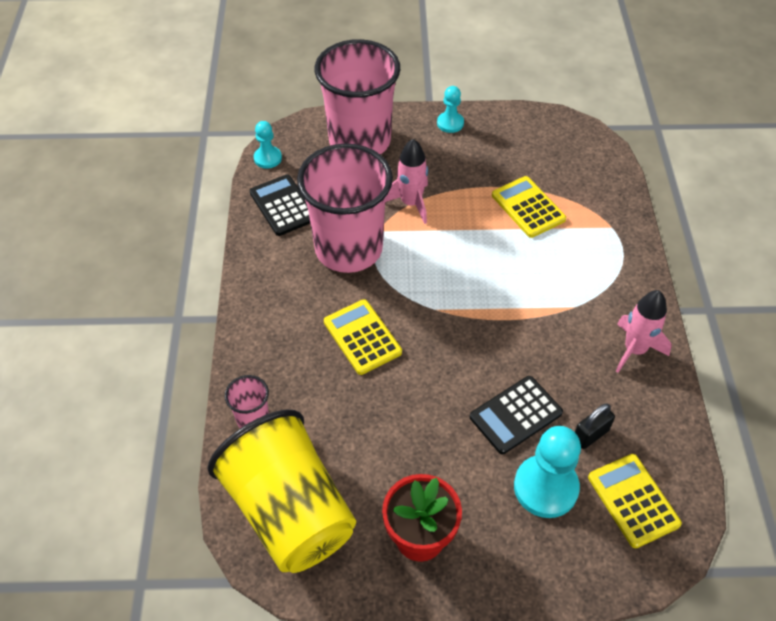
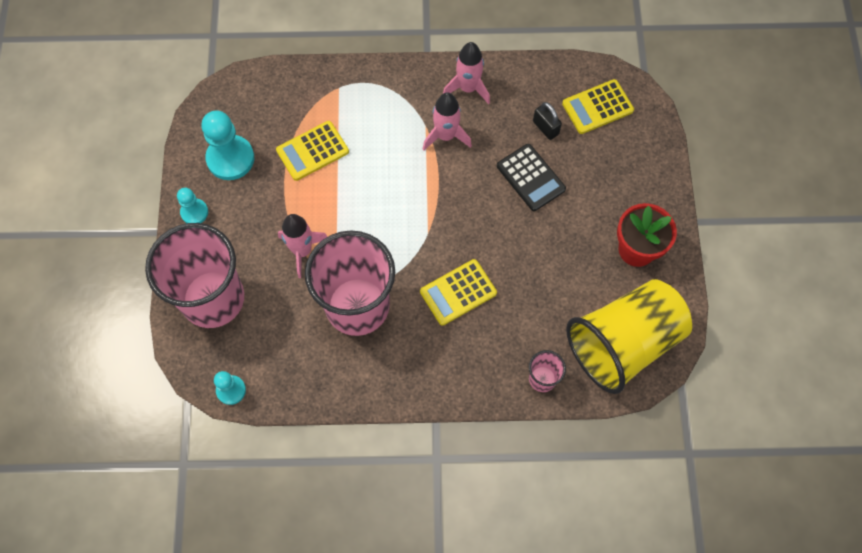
camera: 90 degrees left, 15 degrees up
(283, 205) = (299, 370): black calculator -> none
(545, 487) = (591, 162): turquoise pawn -> turquoise pawn (230, 159)
(563, 326) = (446, 136): none -> pink rocket

